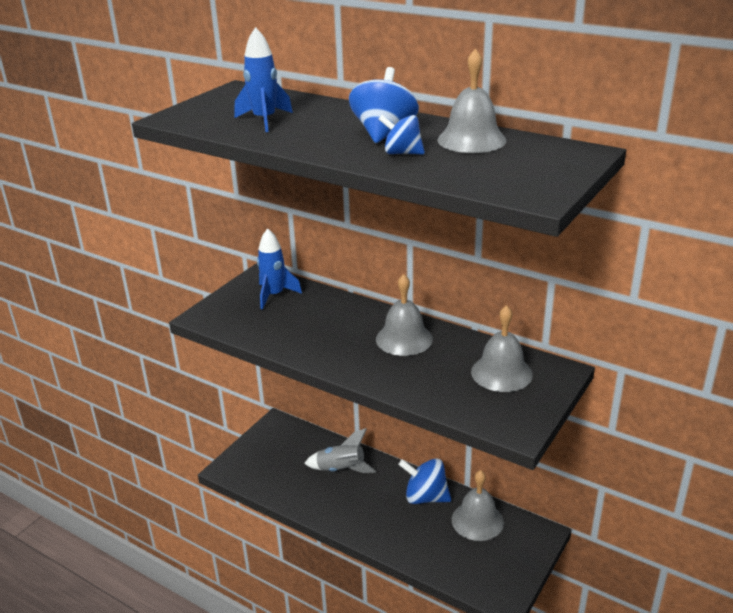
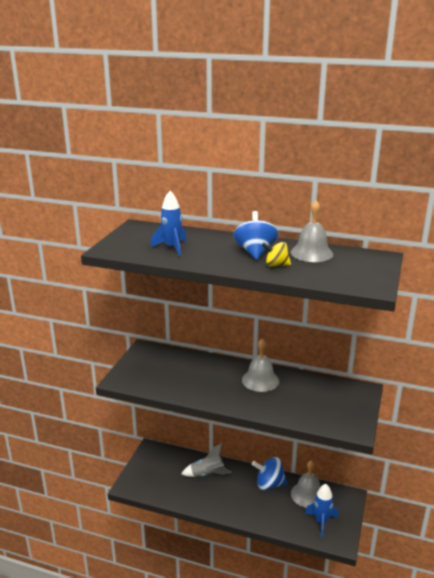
camera: 15 degrees left, 5 degrees down
(274, 295) = (161, 360): blue rocket -> blue rocket (321, 522)
(402, 153) = (276, 265): blue spinning top -> yellow spinning top
(501, 373) = (330, 395): grey bell -> none

